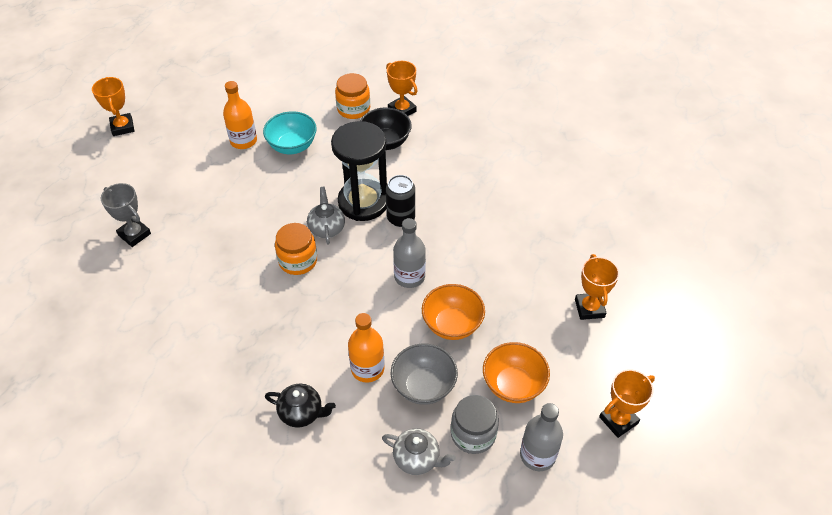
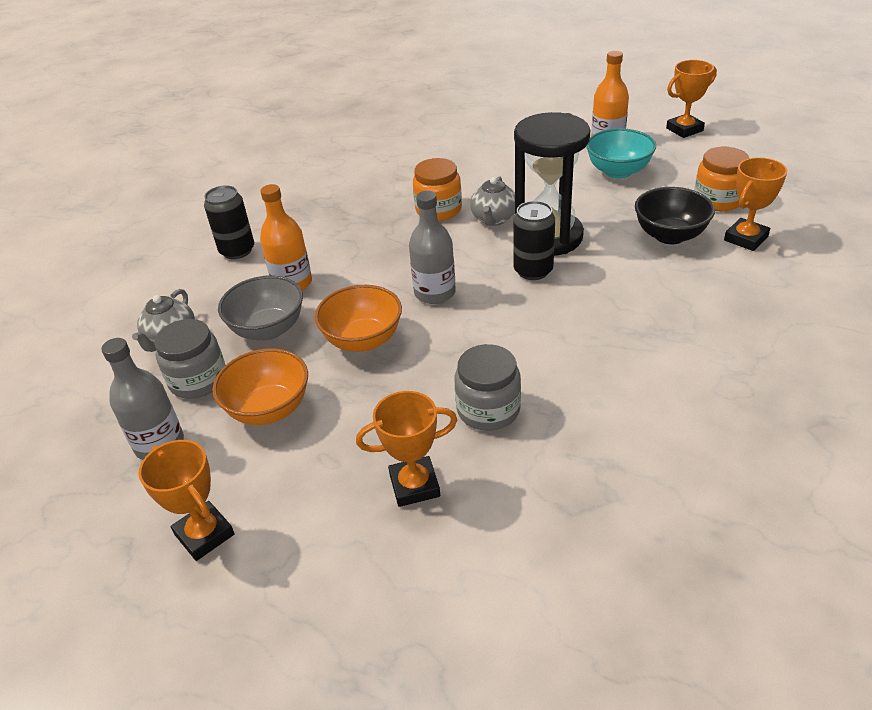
camera: 85 degrees right, 10 degrees down
(122, 127) = (586, 77): orange trophy -> orange trophy (684, 129)
(134, 234) = (446, 116): grey trophy -> none
(302, 413) = (237, 250): black teapot -> black can
(326, 228) = (494, 219): grey teapot -> grey teapot turned 120 degrees clockwise
(533, 265) = (488, 409): none -> grey jar

